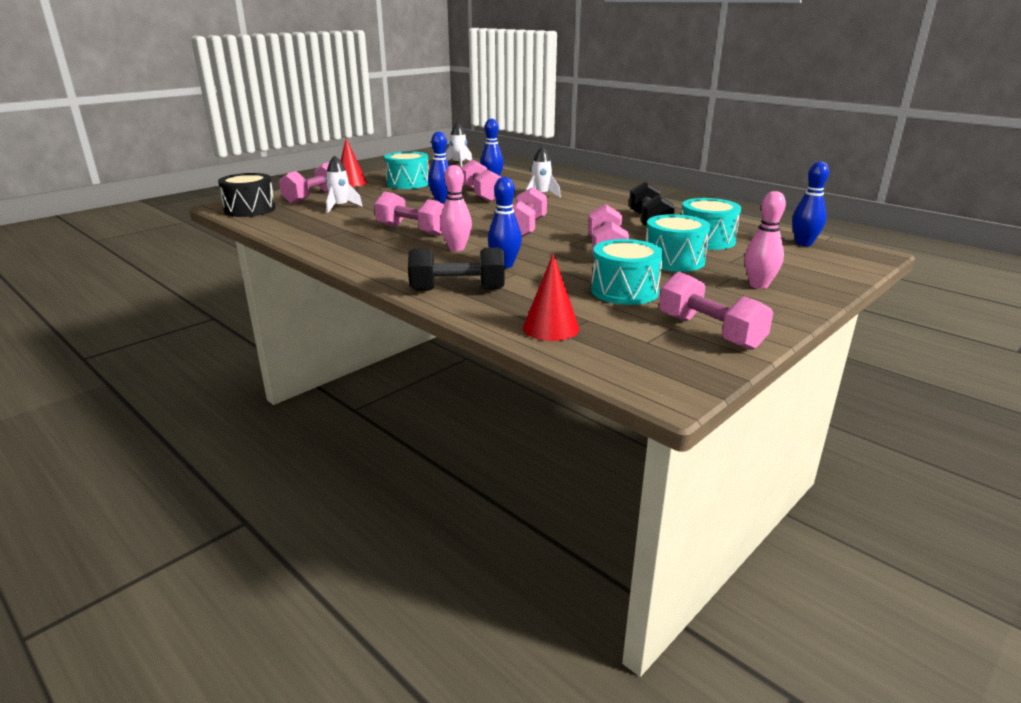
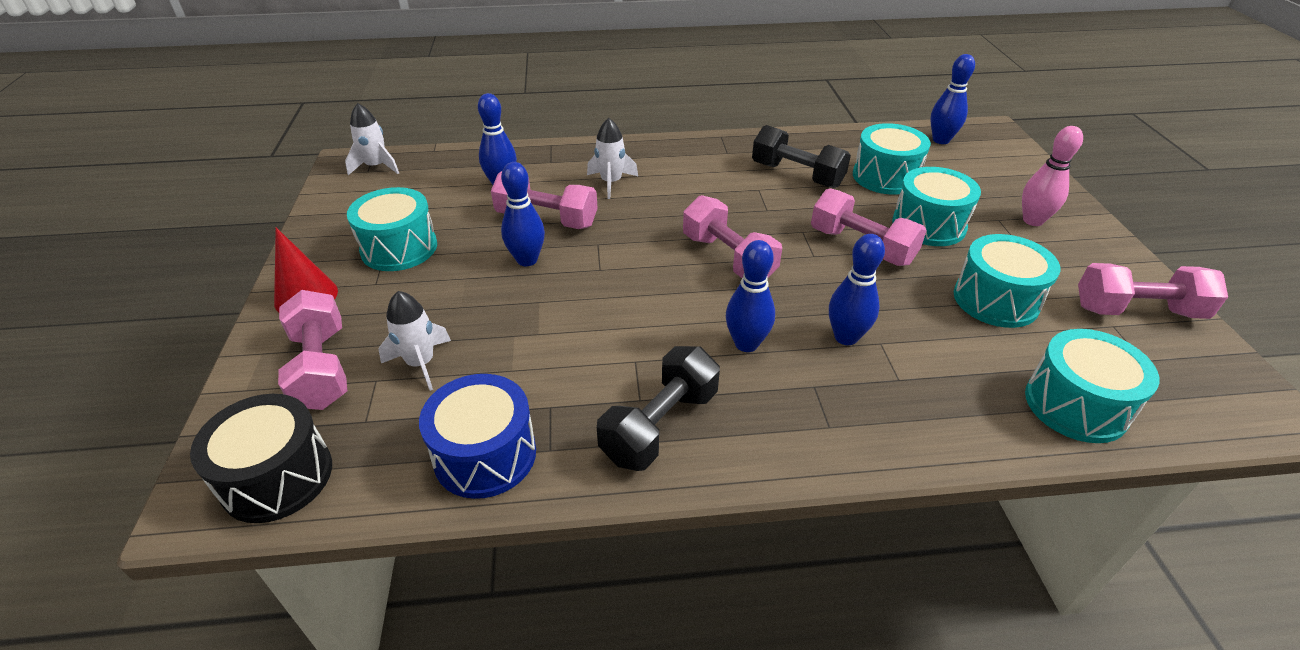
camera: 50 degrees left, 15 degrees up
(303, 229) = (485, 455): none -> blue drum
(412, 230) = (627, 345): pink dumbbell -> none
(456, 248) = (746, 344): pink bowling pin -> blue bowling pin
(457, 290) = (904, 417): black dumbbell -> black dumbbell (660, 425)
(551, 328) = (1075, 405): red cone -> turquoise drum

